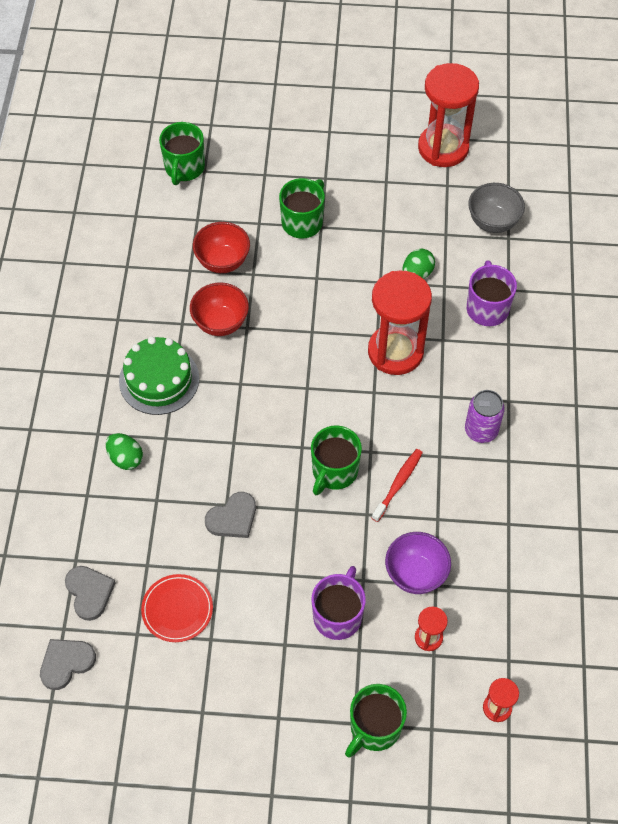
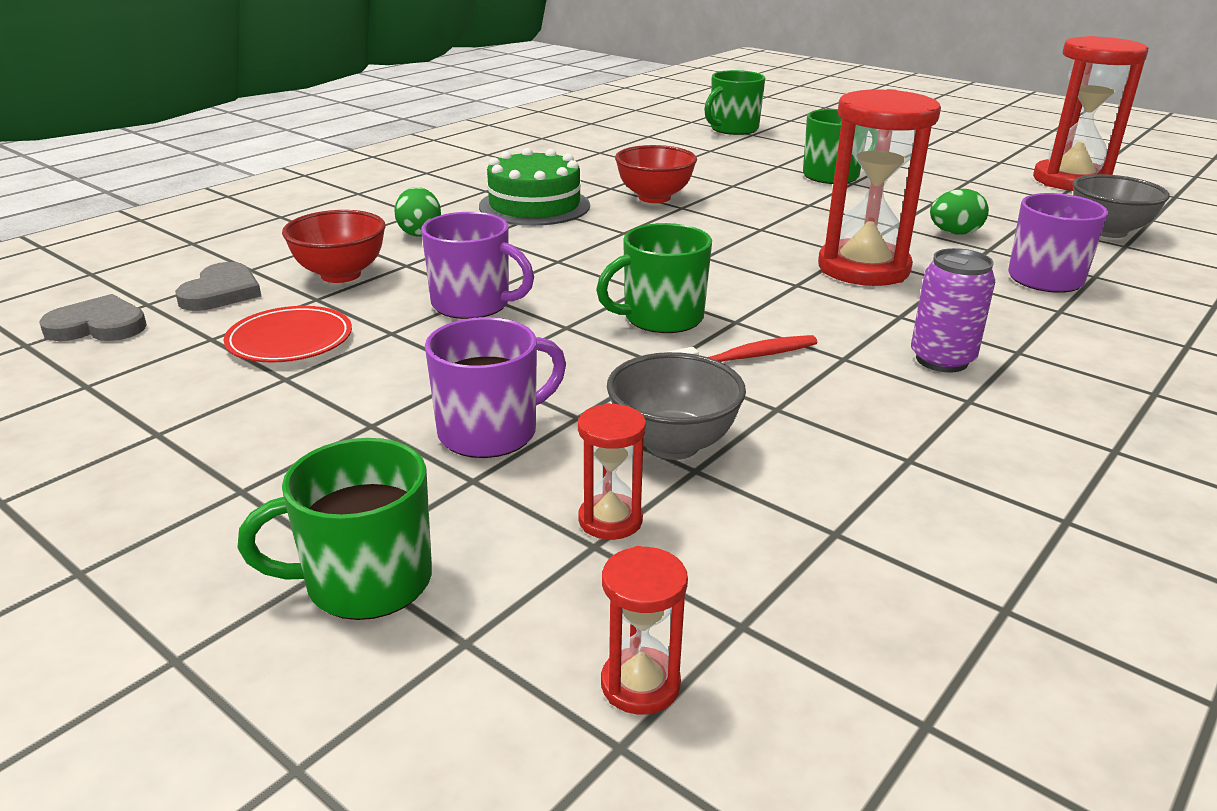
camera: 35 degrees right, 30 degrees down
(223, 261) = (707, 172): red bowl -> red bowl (341, 275)
(233, 518) = (473, 304): grey heart -> purple mug
(415, 574) = (672, 444): purple bowl -> grey bowl

